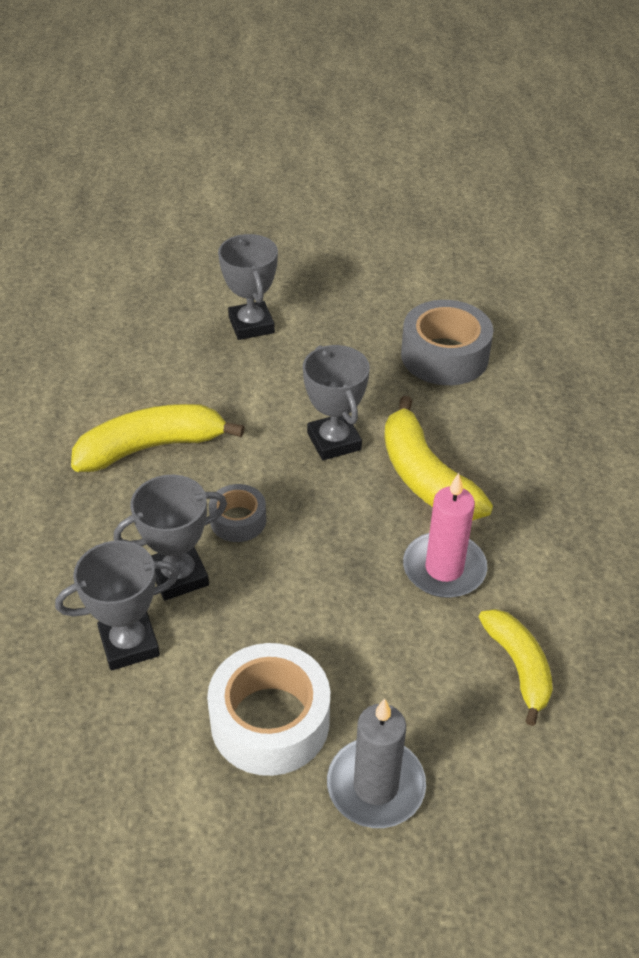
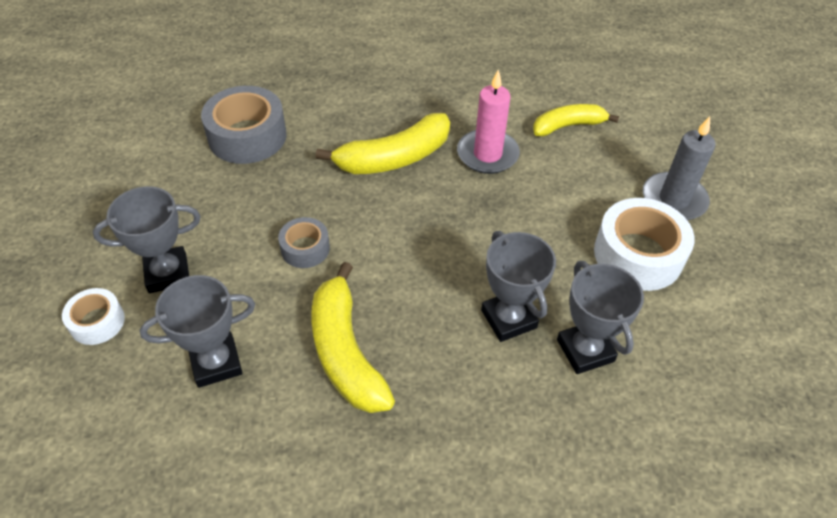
camera: 90 degrees left, 5 degrees up
(200, 294) = (97, 322): none -> white tape
(238, 520) = (442, 278): grey tape -> grey tape (305, 248)
(334, 441) = (348, 212): grey trophy -> grey trophy (216, 363)

